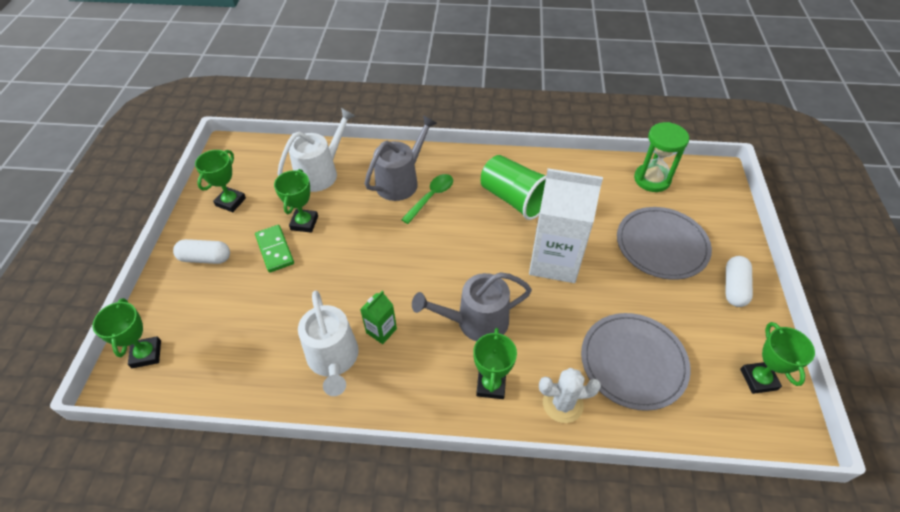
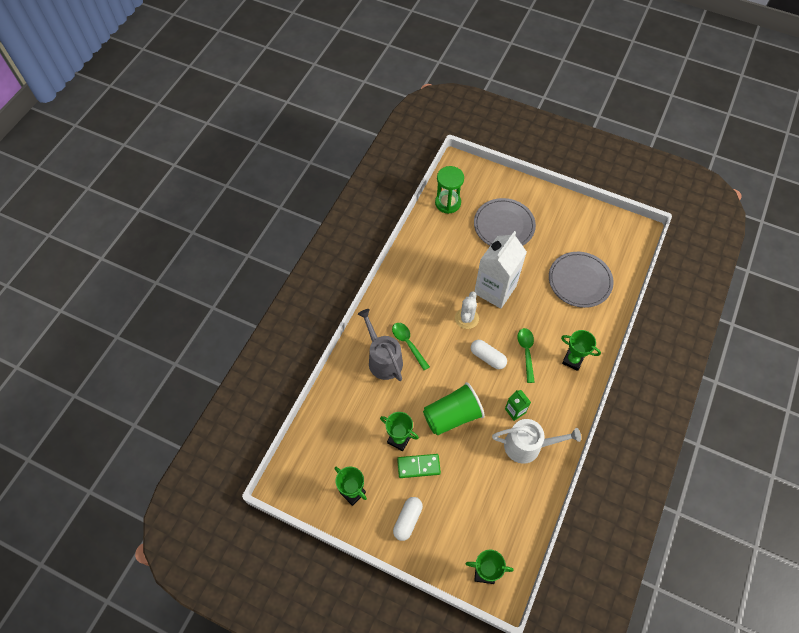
camera: 70 degrees left, 10 degrees up
(320, 173) = (348, 415): white watering can -> none
(476, 321) = (526, 352): grey watering can -> green spoon
(514, 199) = (432, 291): green cup -> green cup (452, 416)
(562, 404) = (595, 327): white cactus -> white cactus (466, 318)
(734, 287) = (547, 206): white capsule -> white capsule (487, 357)
(758, 379) = (607, 228): green trophy -> none

